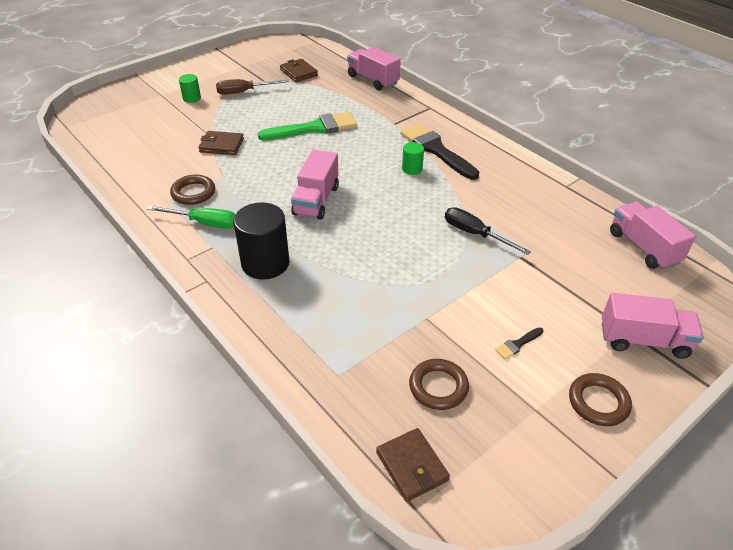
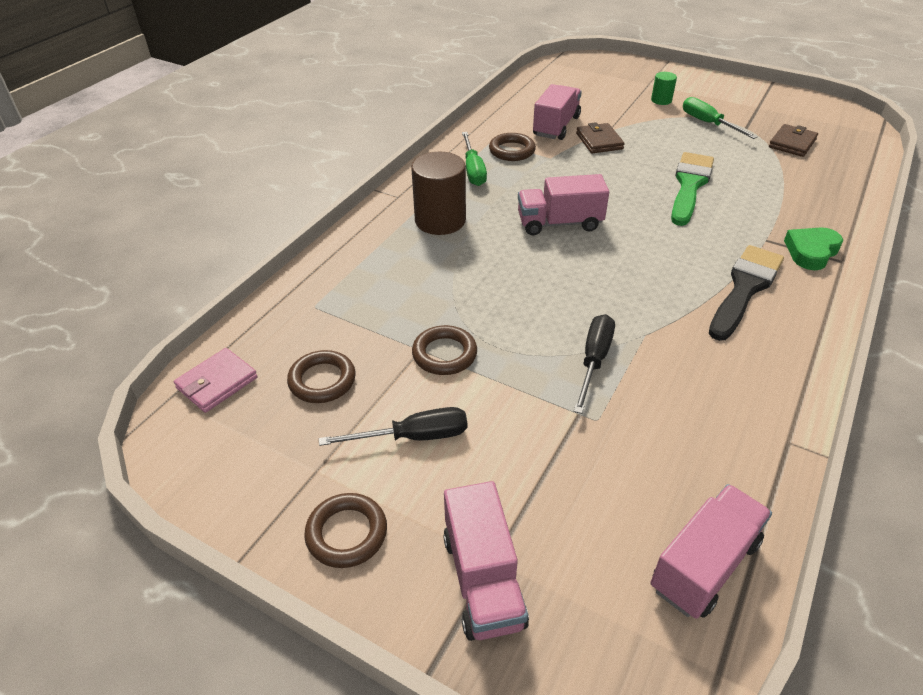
camera: 70 degrees right, 0 degrees up
(244, 92) = (708, 123): brown screwdriver -> green screwdriver
(265, 263) = (440, 220): black cylinder -> brown cylinder
(314, 128) = (689, 185): green brush -> green brush turned 120 degrees counterclockwise
(373, 80) = (848, 198): pink truck -> pink truck (556, 126)
(412, 169) = (682, 277): green cylinder -> none
(412, 466) = (217, 383): brown wallet -> pink wallet
(415, 114) = (811, 252): none -> green heart
(438, 305) = (444, 354): none -> brown ring
(517, 344) = (413, 437): black brush -> black screwdriver

